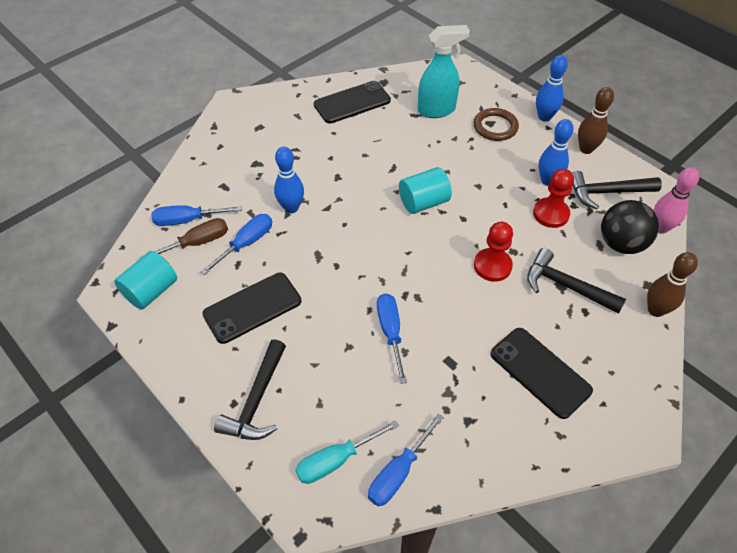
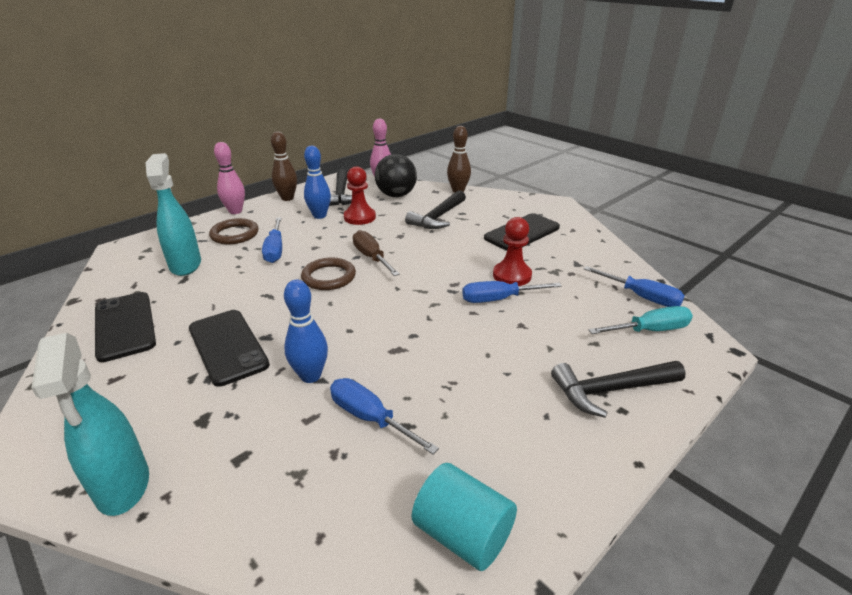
camera: 90 degrees left, 20 degrees down
(188, 220) = (307, 500): blue screwdriver -> blue screwdriver (275, 250)
(196, 243) = (362, 481): brown screwdriver -> brown screwdriver (372, 258)
(212, 145) = (123, 486): none -> turquoise spray bottle
(252, 307) = (481, 403): black phone -> black phone (227, 346)
(256, 400) = (610, 390): black hammer -> black hammer turned 150 degrees clockwise
(336, 460) = (649, 330): turquoise screwdriver -> turquoise screwdriver turned 75 degrees counterclockwise
(423, 202) = (329, 277): turquoise cylinder -> brown ring
(492, 266) = (416, 245): red pawn -> red pawn (512, 275)
(544, 117) = (235, 211): blue bowling pin -> pink bowling pin

